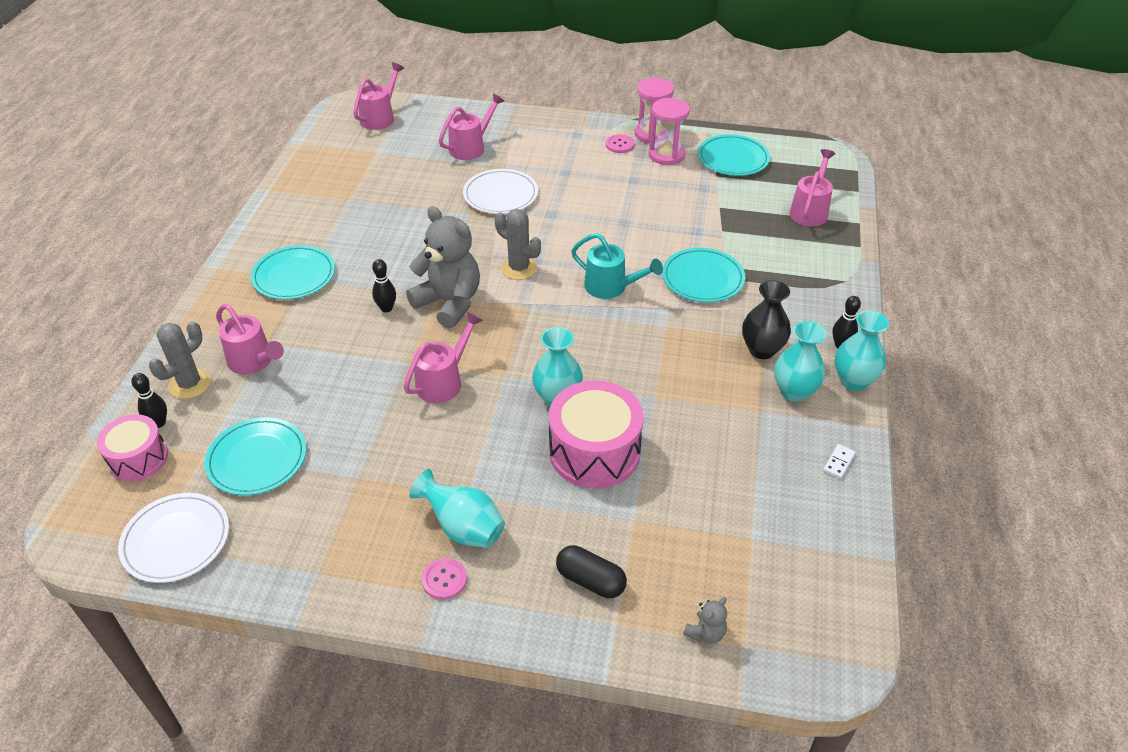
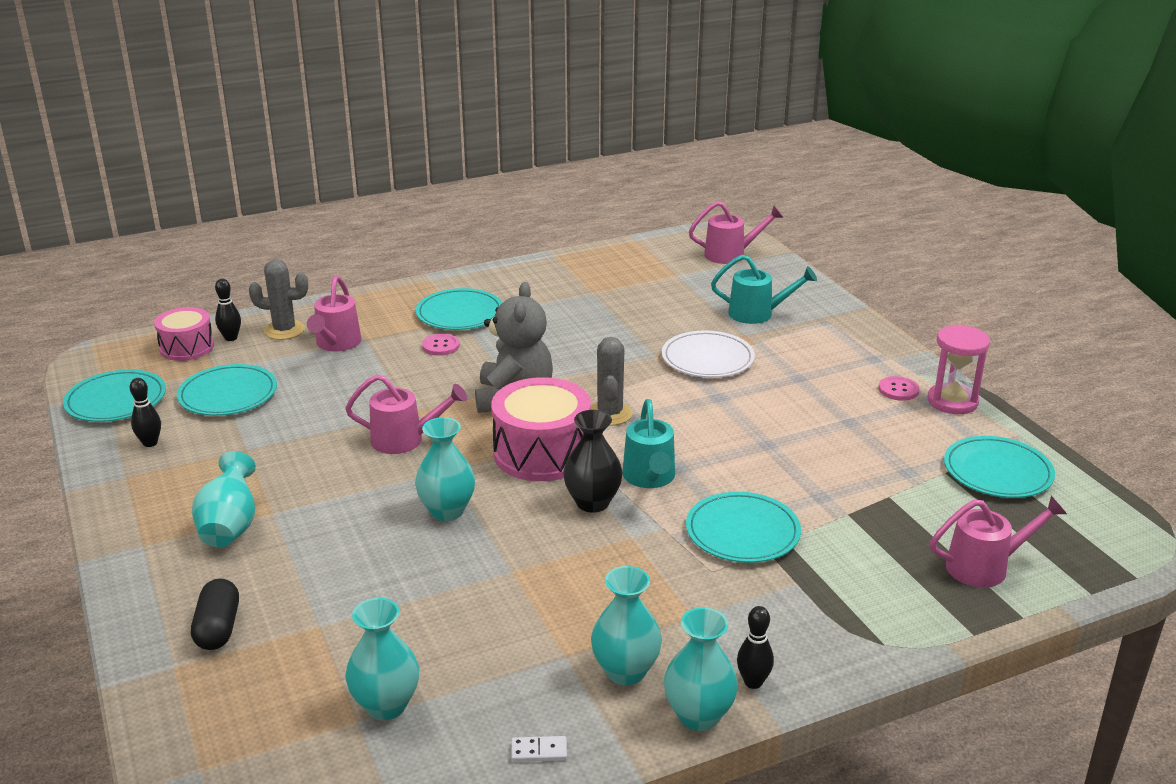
camera: 55 degrees right, 15 degrees down
(176, 540) = (116, 400): white plate -> turquoise plate
(386, 308) = (469, 372): black bowling pin -> black bowling pin (150, 443)
(444, 580) = (161, 543): pink button -> pink button (441, 346)
(471, 147) = (758, 314): pink watering can -> turquoise watering can
(594, 451) = (393, 563): pink drum -> pink drum (542, 453)
(666, 155) = (929, 425): pink hourglass -> none
(705, 632) = (200, 733): grey teddy bear -> none
(746, 518) = (386, 705): none -> turquoise vase
(762, 350) = (670, 620): black vase -> black vase (592, 502)

